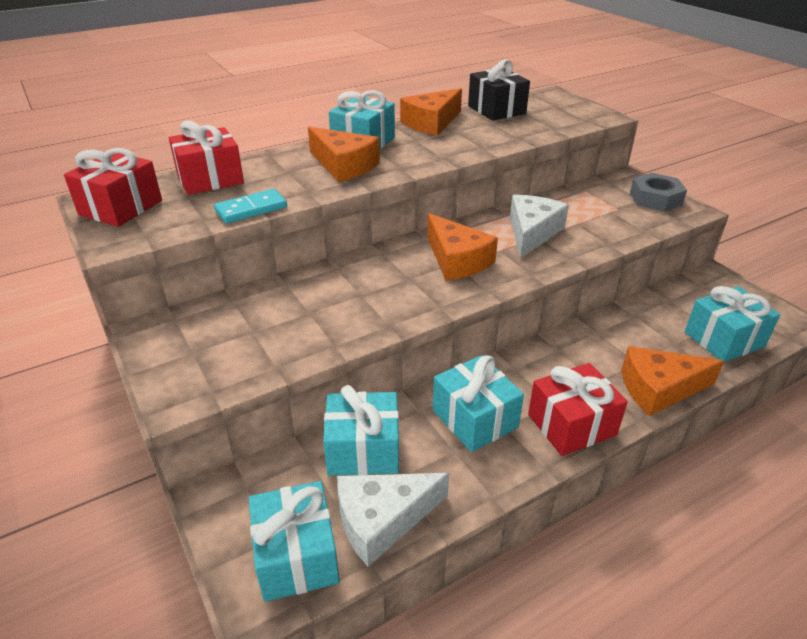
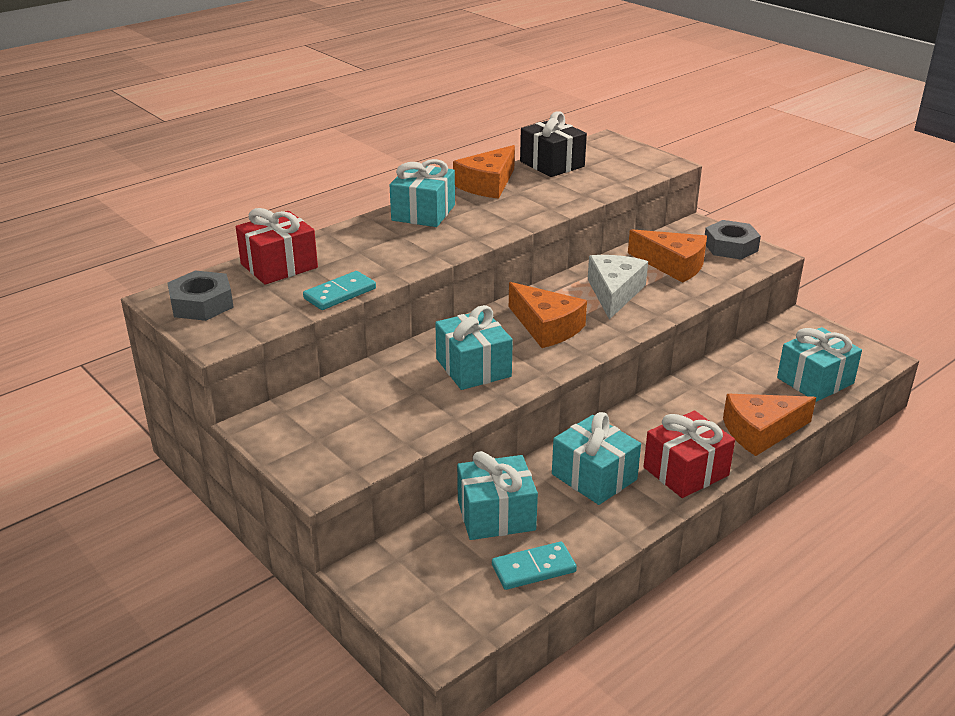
camera: 10 degrees left, 5 degrees down
(121, 207) = (201, 304): red gift -> grey nut
(296, 556) = (465, 605): turquoise gift -> turquoise gift (473, 368)
(344, 166) = (414, 240): orange cheese -> orange cheese (673, 265)
(382, 520) = (533, 568): white cheese -> turquoise domino

